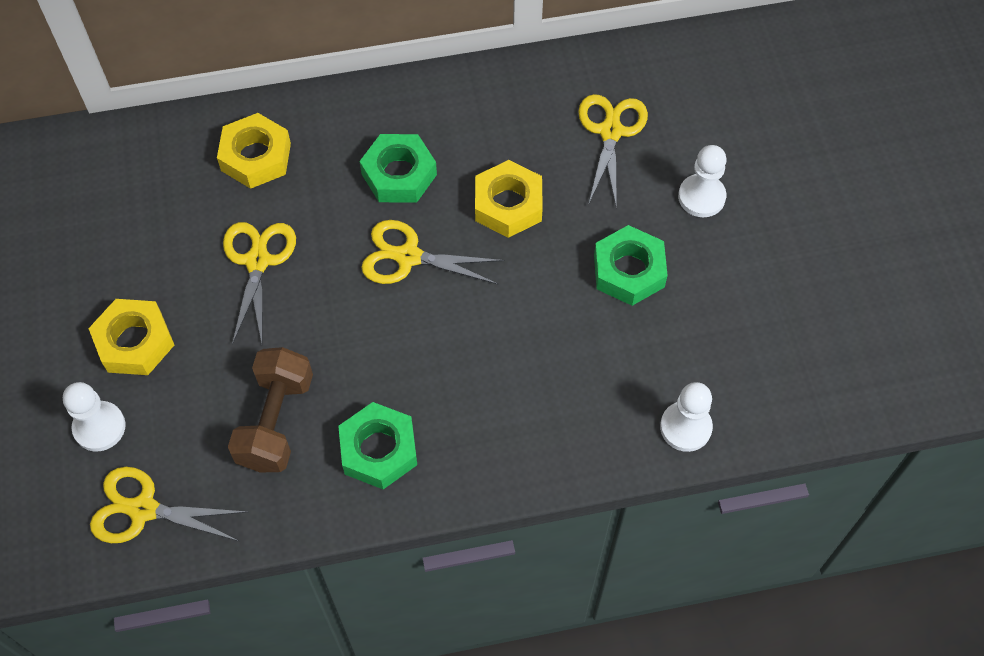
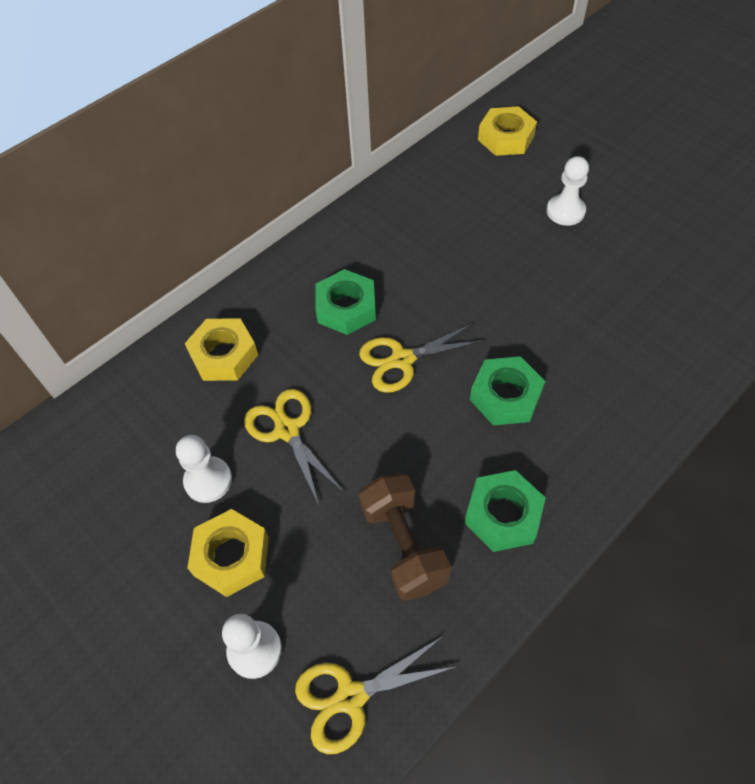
camera: 30 degrees left, 5 degrees down
(508, 204) = (443, 285): yellow nut -> yellow nut (506, 138)
(610, 131) = (470, 203): yellow scissors -> none
(629, 271) = (563, 282): green nut -> green nut (505, 396)
(685, 427) = (697, 360): white pawn -> white pawn (208, 480)

